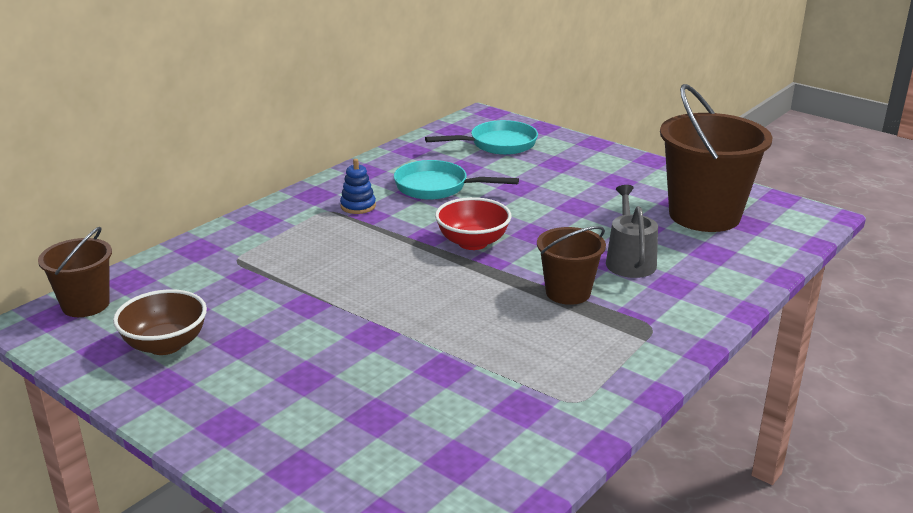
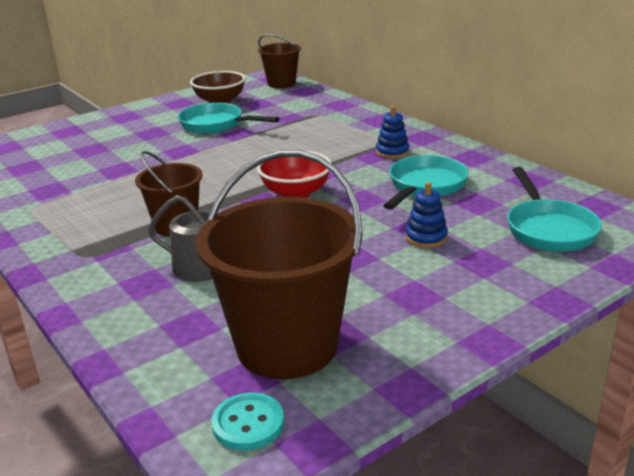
camera: 105 degrees right, 0 degrees up
(272, 327) = (216, 125): none -> turquoise pan
(532, 182) = (426, 237): none -> blue stacking toy
(782, 216) = (248, 423): none -> turquoise button

